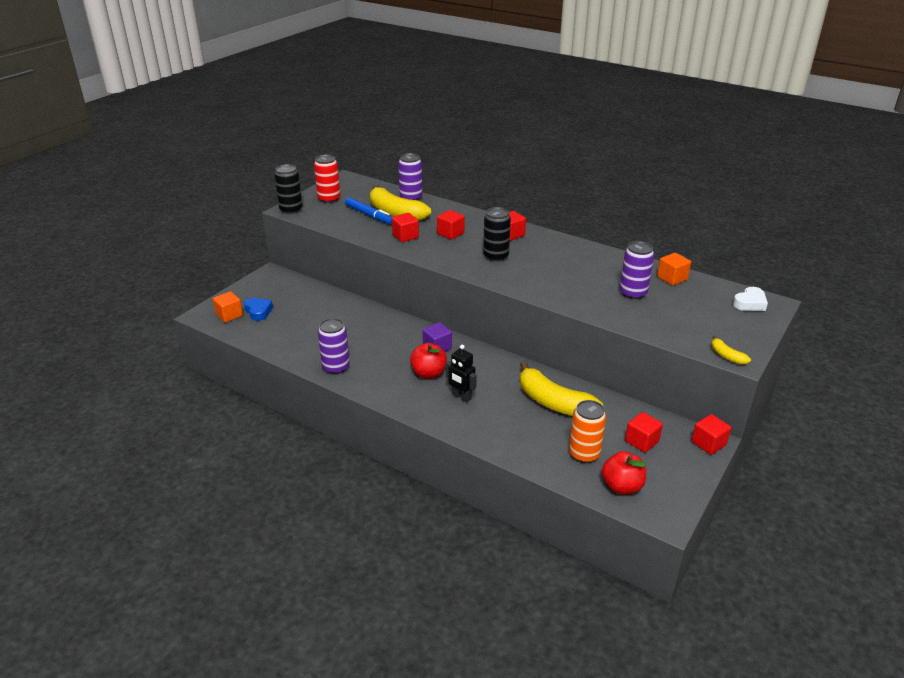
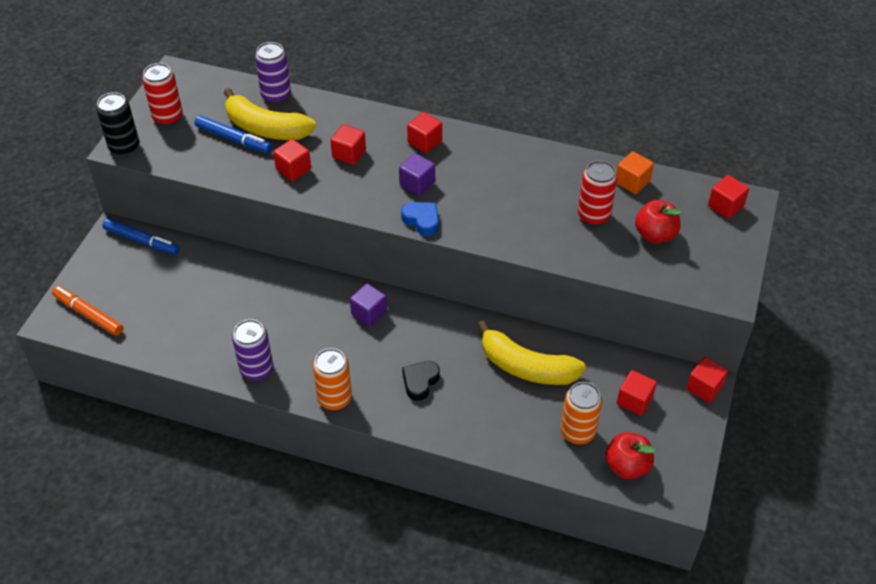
camera: 15 degrees left, 15 degrees up
(229, 315) = (88, 314): orange cube -> orange marker
(258, 311) = (124, 300): blue heart -> blue heart (422, 220)
(287, 281) = (142, 241): none -> blue marker
(388, 395) = (334, 398): none -> orange can
(428, 373) = (371, 355): red apple -> red apple (655, 235)
(461, 397) = (420, 382): black robot -> black heart
(496, 256) = (417, 184): black can -> purple cube
(633, 293) = (593, 215): purple can -> red can
(726, 356) = (715, 293): yellow banana -> none
(750, 303) = (725, 206): white heart -> red cube

